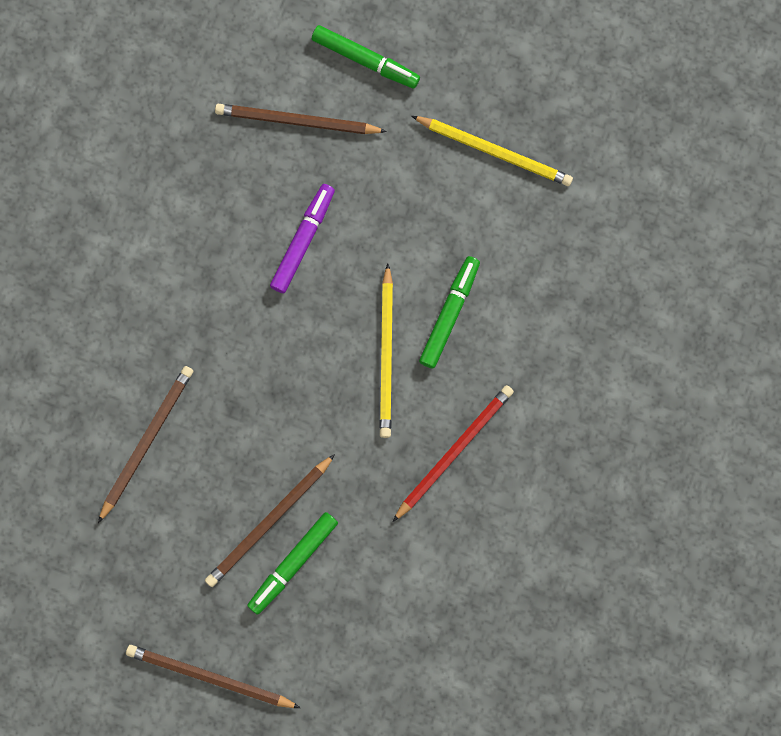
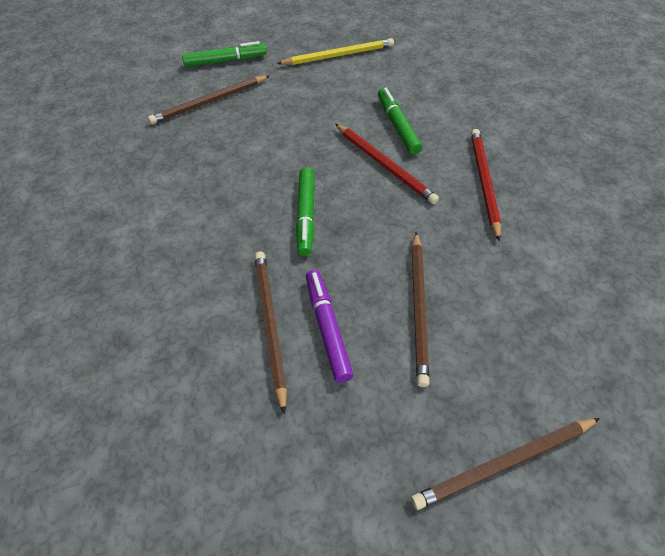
camera: 40 degrees left, 25 degrees down
(293, 563) = (466, 320): green marker -> green marker (306, 215)
(303, 241) = (270, 147): purple marker -> purple marker (327, 328)
(386, 355) = (385, 165): yellow pencil -> red pencil

